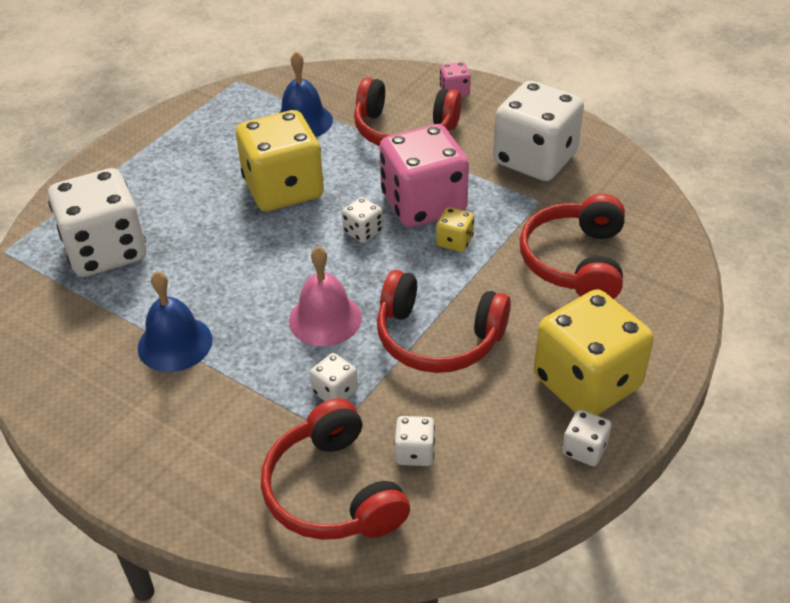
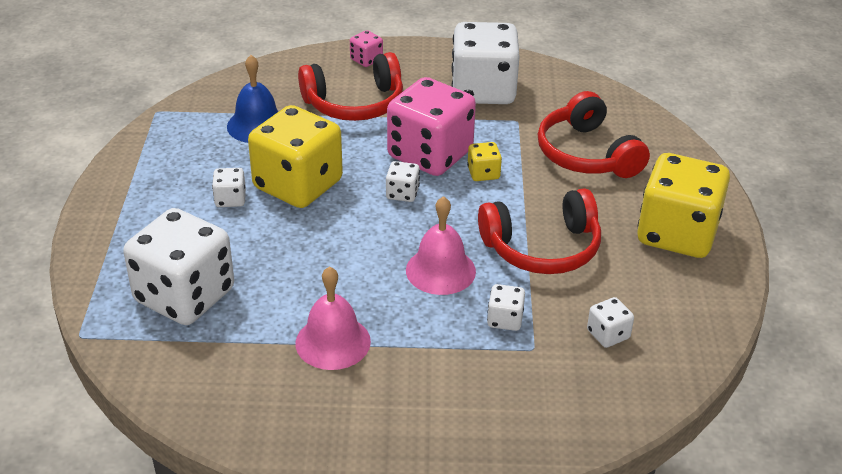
camera: 35 degrees left, 5 degrees down
(175, 343) = (333, 342): blue bell -> pink bell
(333, 491) = (577, 389): red headphones -> none
(584, 449) = (719, 279): white dice -> white dice (230, 199)

